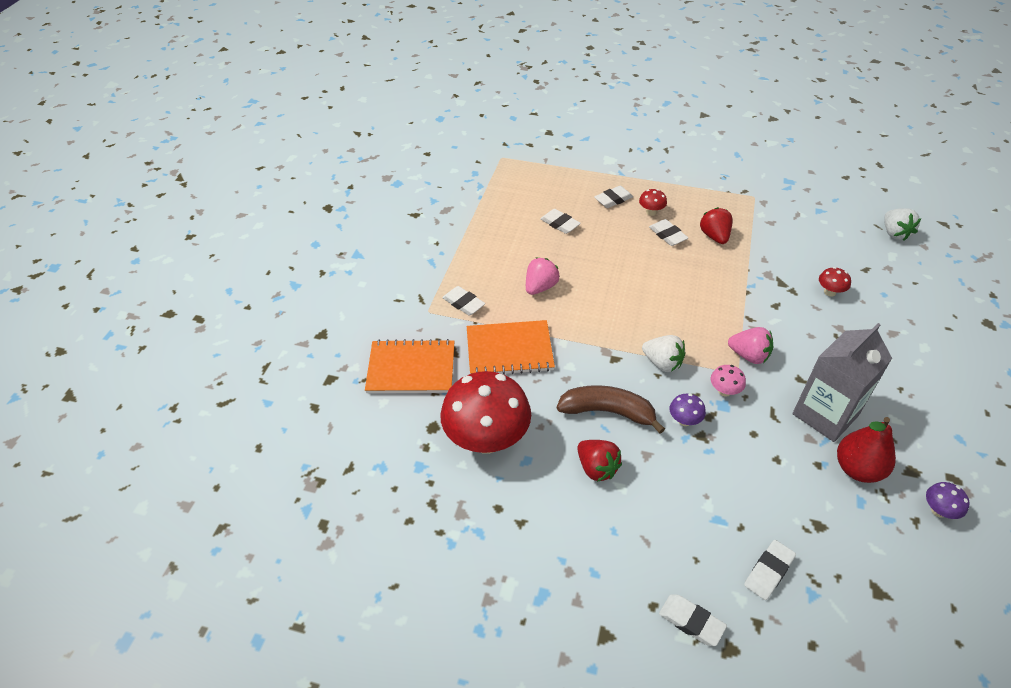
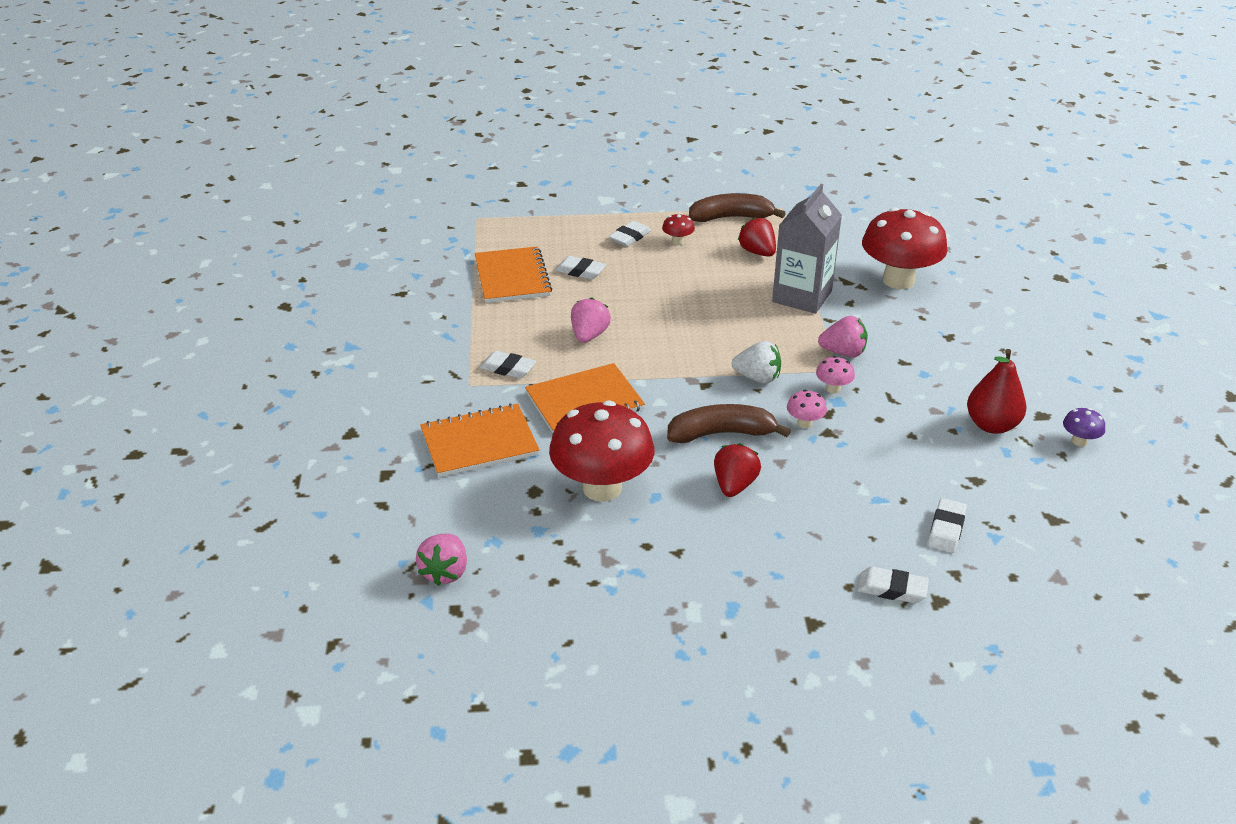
camera: 20 degrees left, 10 degrees down
(331, 486) = (445, 572): none -> pink strawberry
(504, 218) = (512, 277): none -> orange notebook
(597, 468) = (734, 485): red strawberry -> red strawberry turned 105 degrees counterclockwise
(667, 235) = (706, 260): white eraser -> none
(684, 420) = (804, 423): purple mushroom -> pink mushroom
(706, 197) = (731, 217): none -> brown banana
(825, 414) = (941, 387): grey carton -> grey carton (802, 296)
(829, 292) = (898, 280): red mushroom -> red mushroom, size x2.44
(894, 233) = (939, 216): white strawberry -> none

